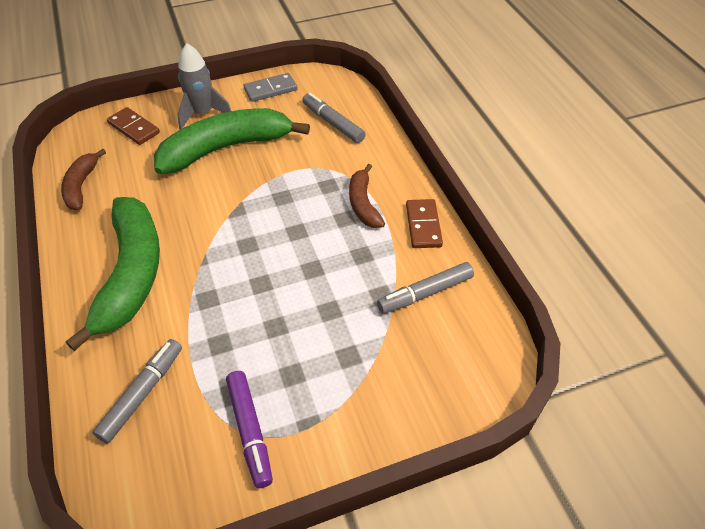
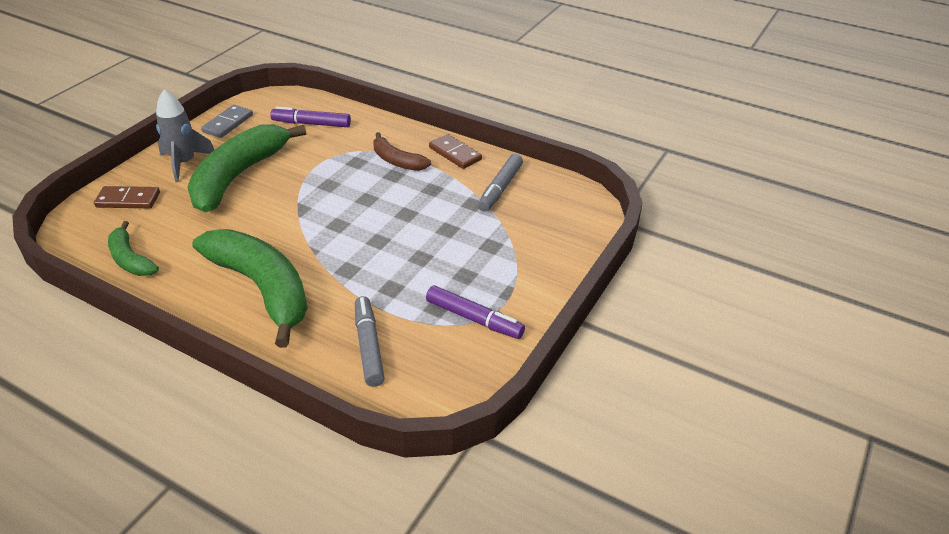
camera: 40 degrees left, 10 degrees down
(81, 186) = (130, 259): brown banana -> green banana
(333, 123) = (311, 124): grey marker -> purple marker

